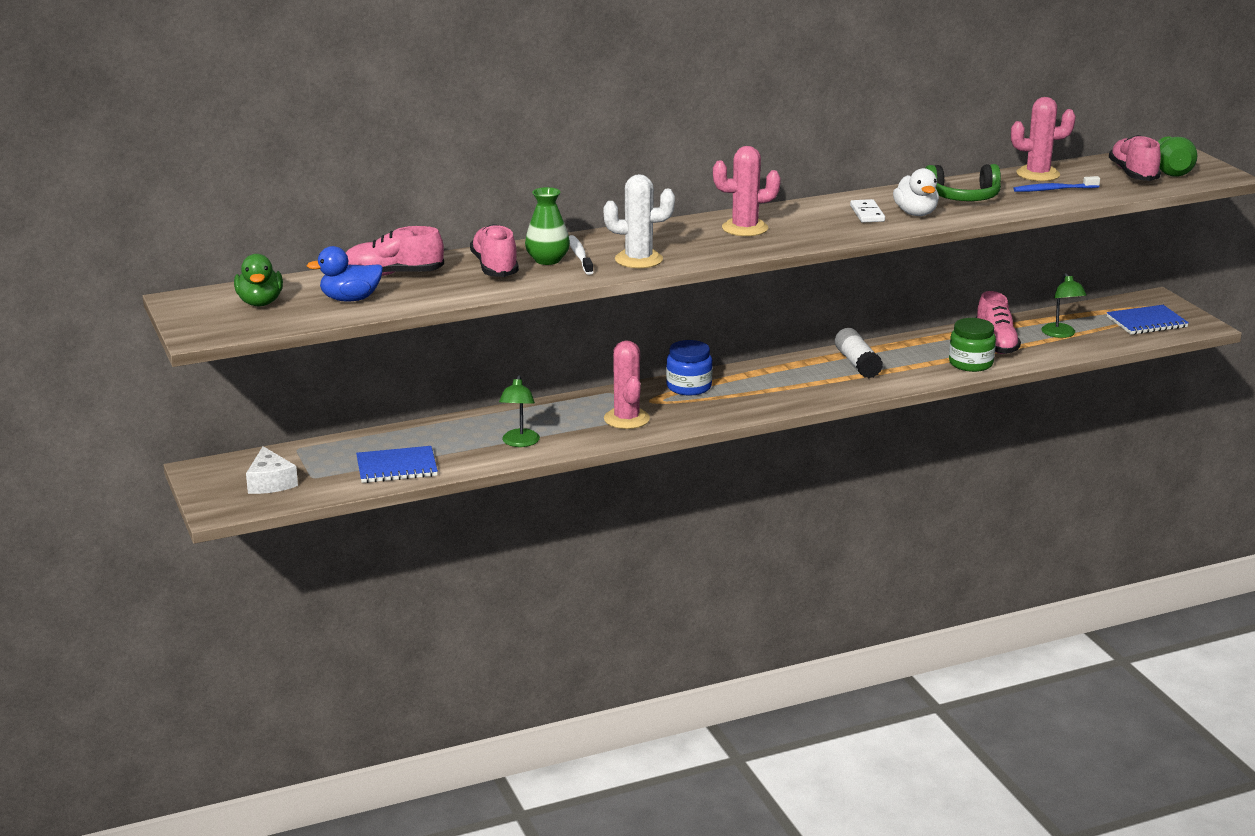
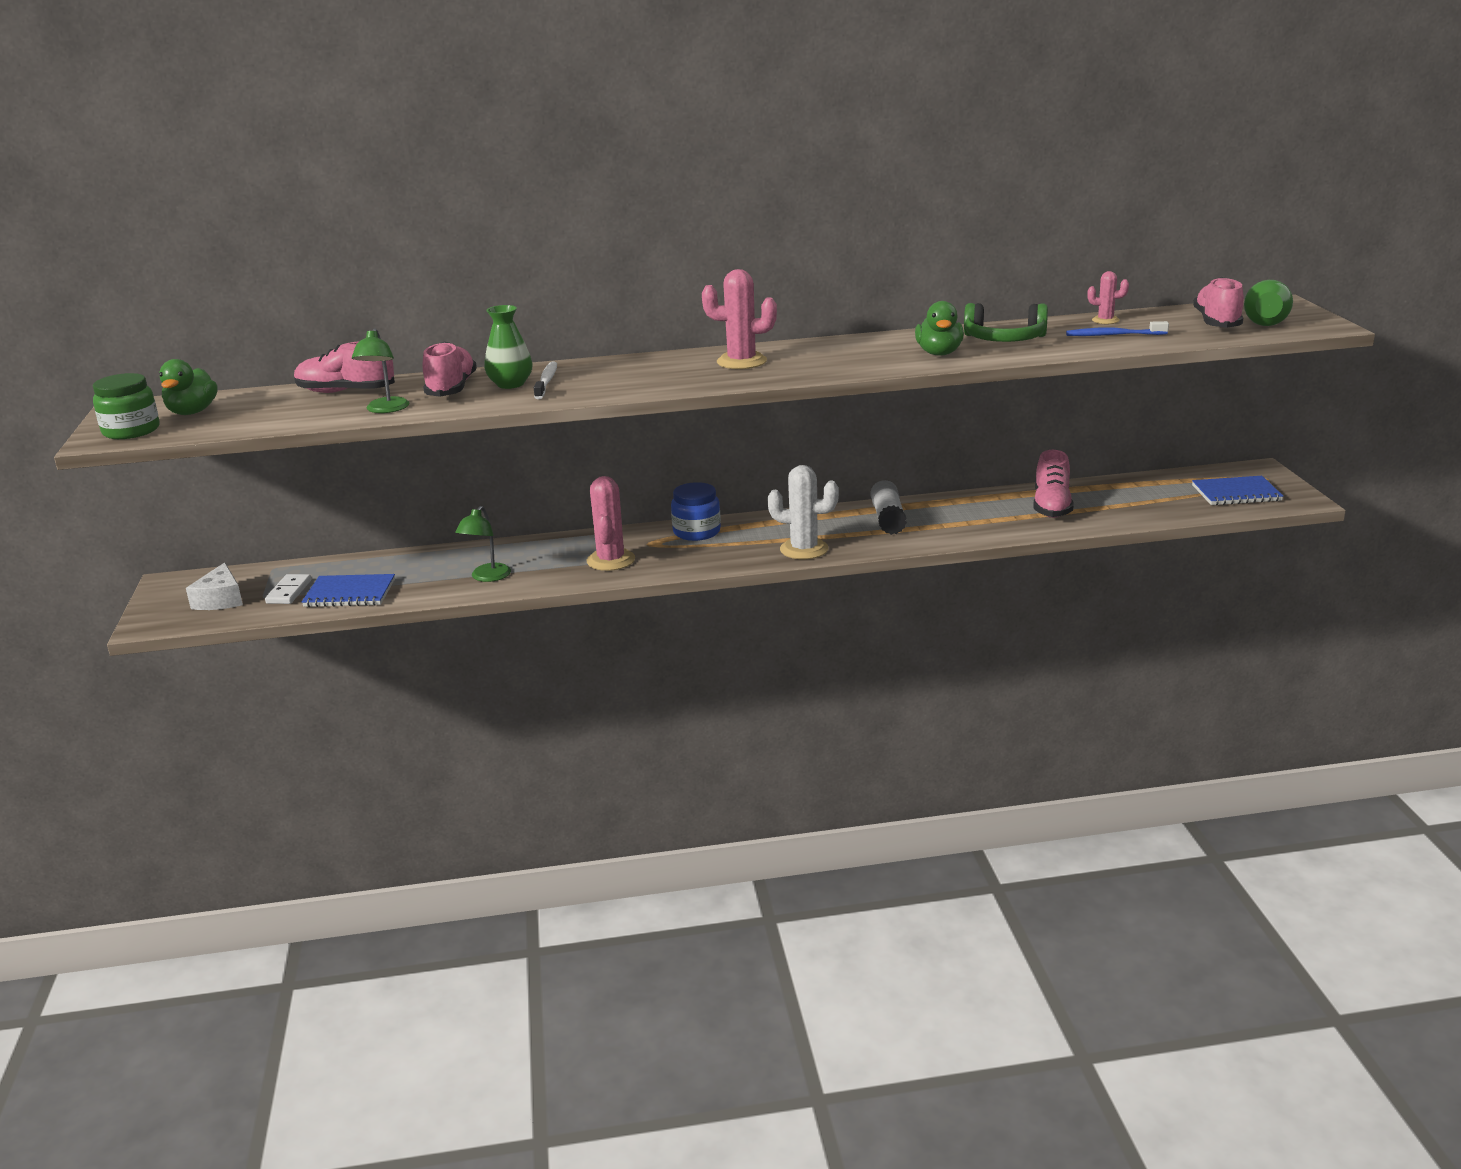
camera: 15 degrees right, 0 degrees up
(350, 299) = (280, 413): blue duck -> none
(638, 260) = (603, 387): white cactus -> white cactus (804, 549)
(867, 213) = (885, 352): white domino -> white domino (289, 592)
(916, 213) = (939, 353): white duck -> green duck
(970, 363) = (1012, 525): green jar -> green jar (131, 431)
(1038, 174) = (1105, 320): pink cactus -> pink cactus, size x0.56
(1061, 334) = (1131, 501): green lamp -> green lamp (385, 409)

